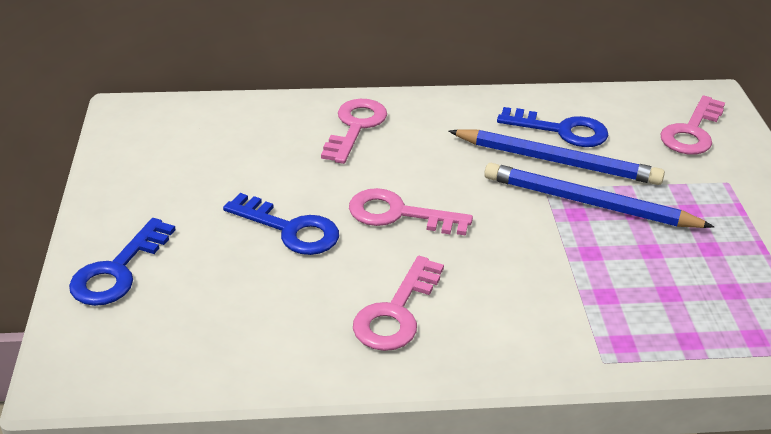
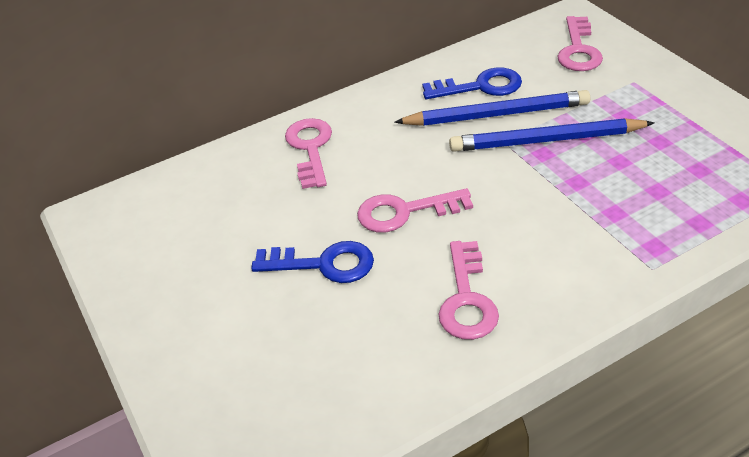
camera: 20 degrees left, 5 degrees up
(117, 270) = (197, 369): blue key -> none

